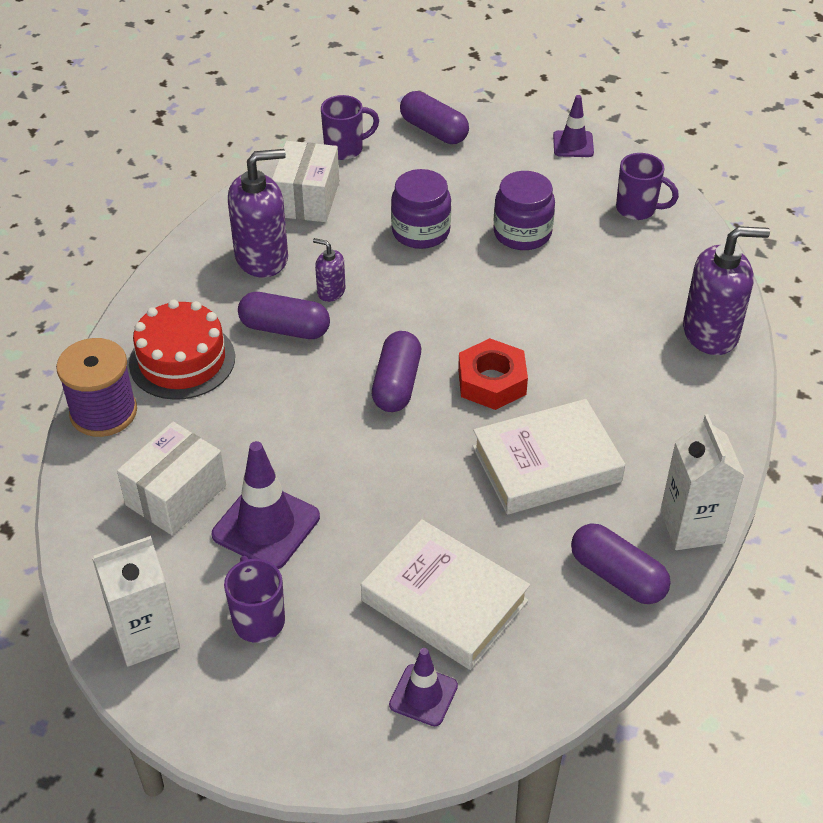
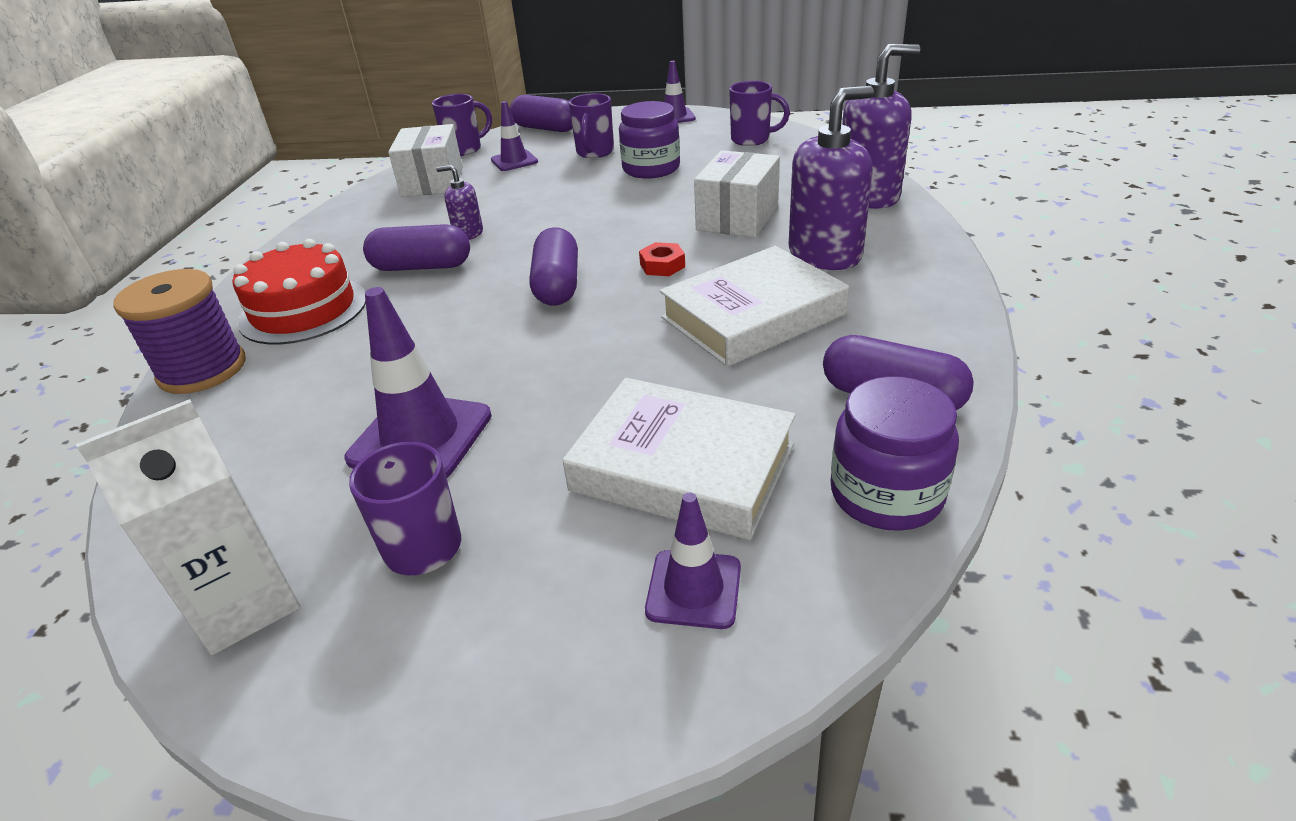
camera: 10 degrees left, 10 degrees down
(176, 495) = (295, 430): white box -> white box (737, 218)
(262, 258) = (391, 224): purple soap dispenser -> purple soap dispenser (825, 255)
(391, 183) = (514, 161): none -> purple traffic cone
(420, 231) = (551, 183): purple jar -> purple jar (886, 494)
(474, 190) = (594, 153): none -> purple mug
(491, 382) = (662, 265): red nut -> red nut, size x0.55
(692, 527) = (949, 336): white carton -> none

